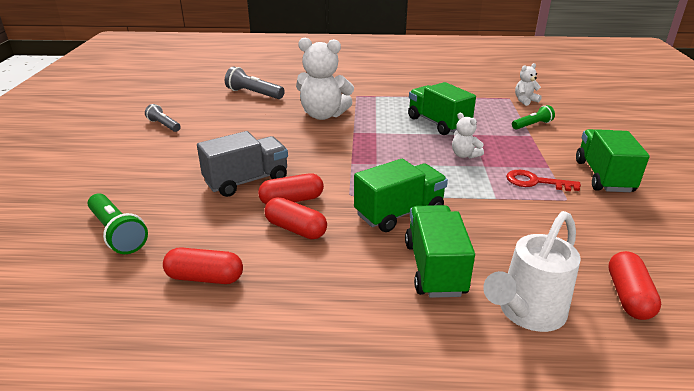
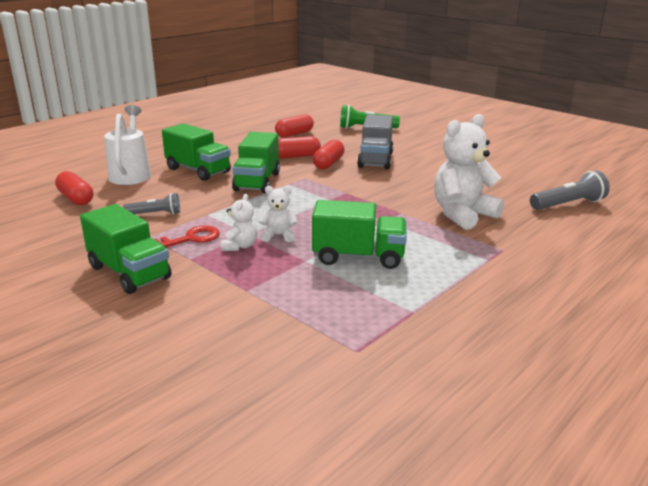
camera: 130 degrees right, 5 degrees down
(164, 125) = (517, 159): grey flashlight -> grey flashlight (155, 214)
(525, 100) = (329, 358): white teddy bear -> white teddy bear (240, 246)
(532, 125) = (263, 308): green flashlight -> none

